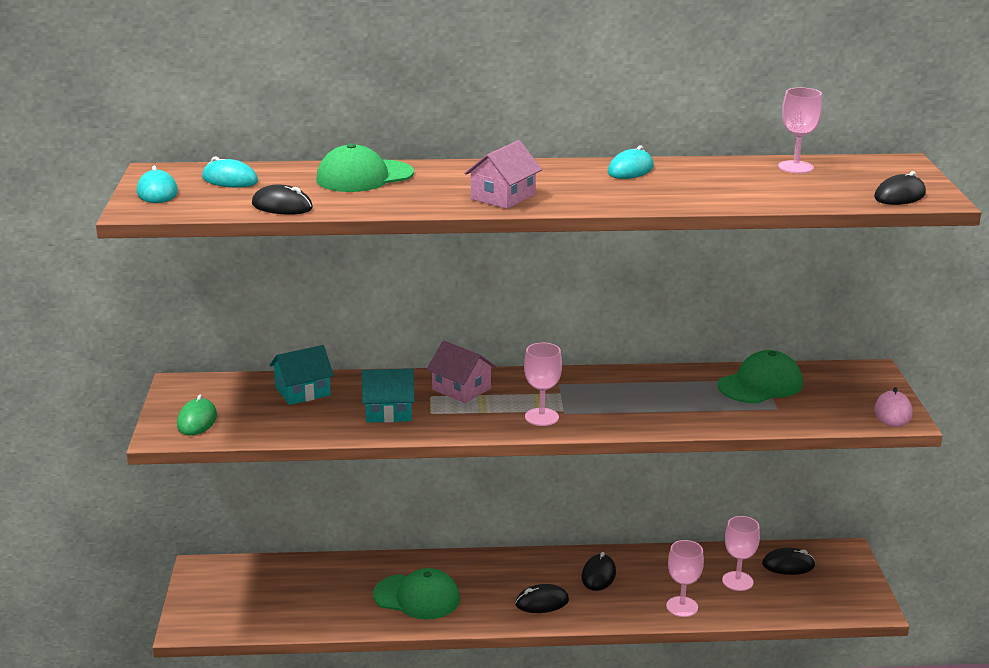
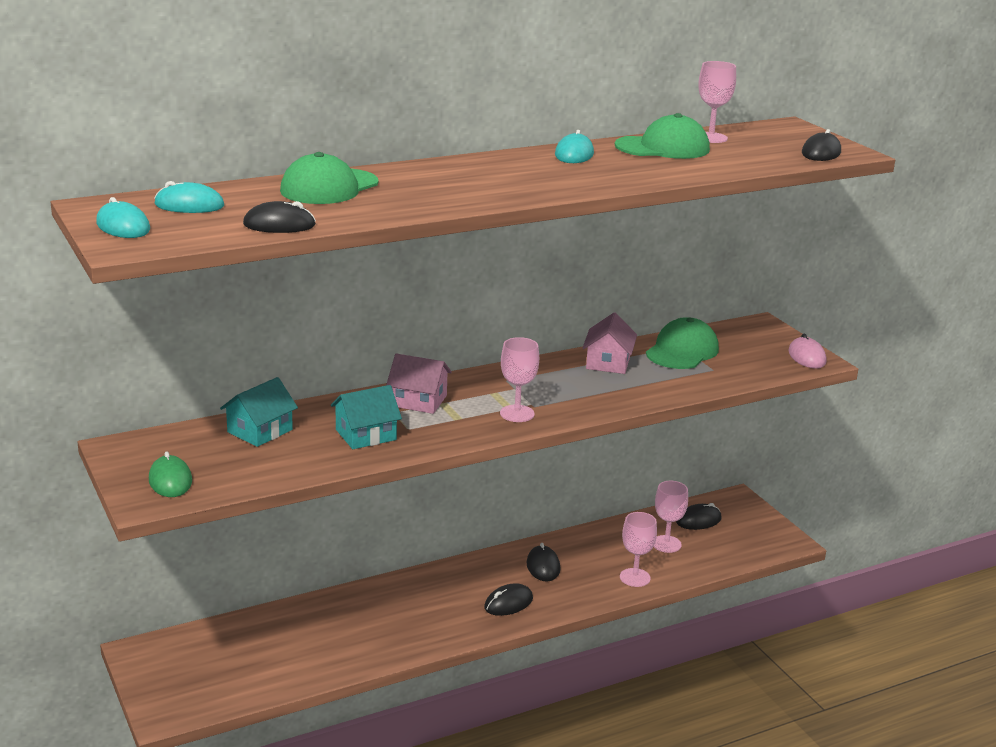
camera: 25 degrees left, 0 degrees up
(417, 597) = (386, 626): green cap -> green cap (663, 148)
(503, 197) = (488, 191): pink house -> pink house (608, 362)

